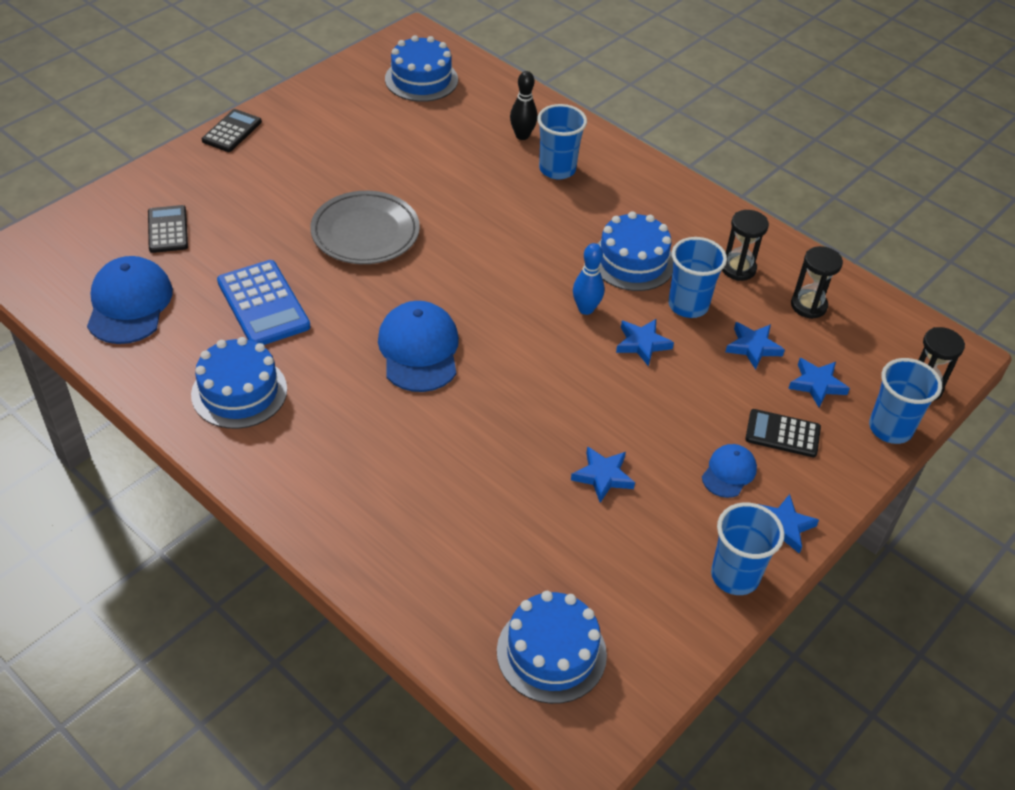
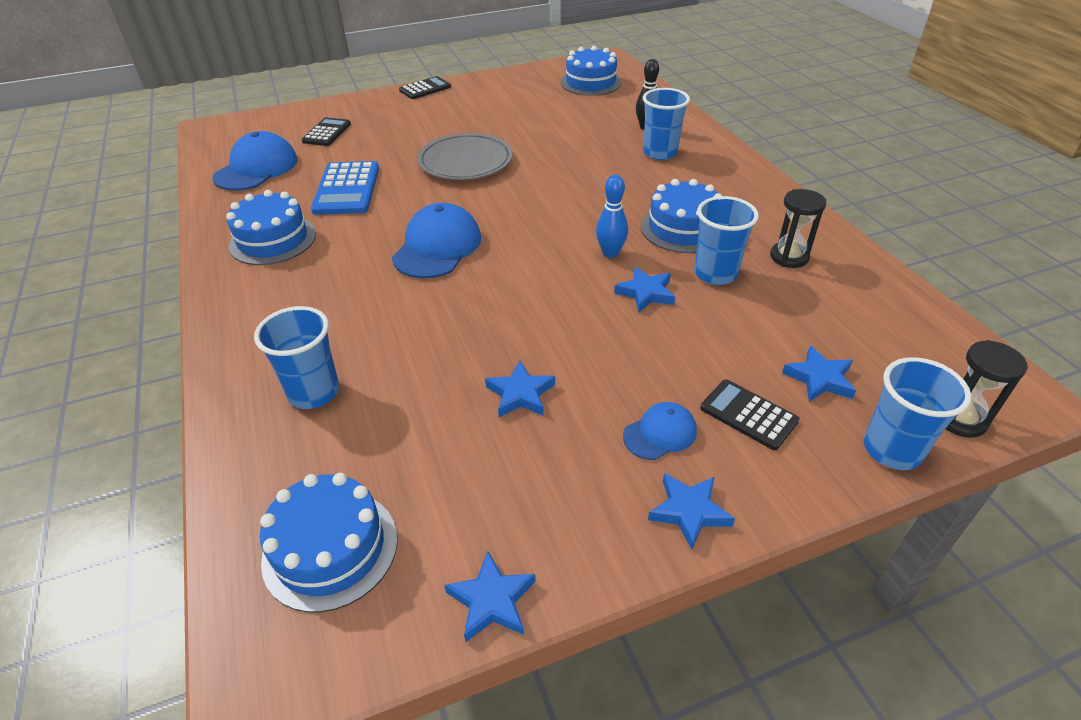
camera: 30 degrees right, 5 degrees down
(735, 576) = (594, 546): blue cup -> blue cup (314, 392)
(753, 347) = (763, 325): blue star -> blue star (492, 600)
(808, 306) = (851, 305): black hourglass -> none

